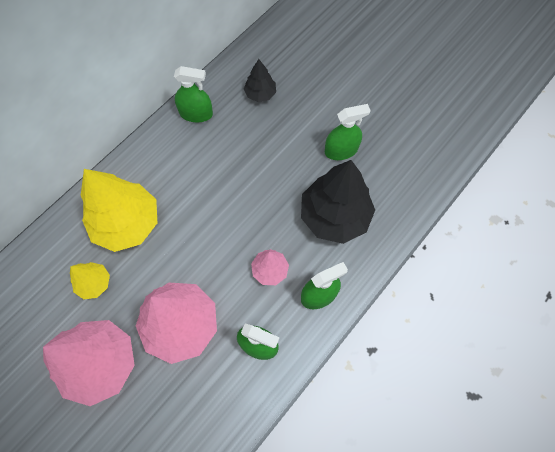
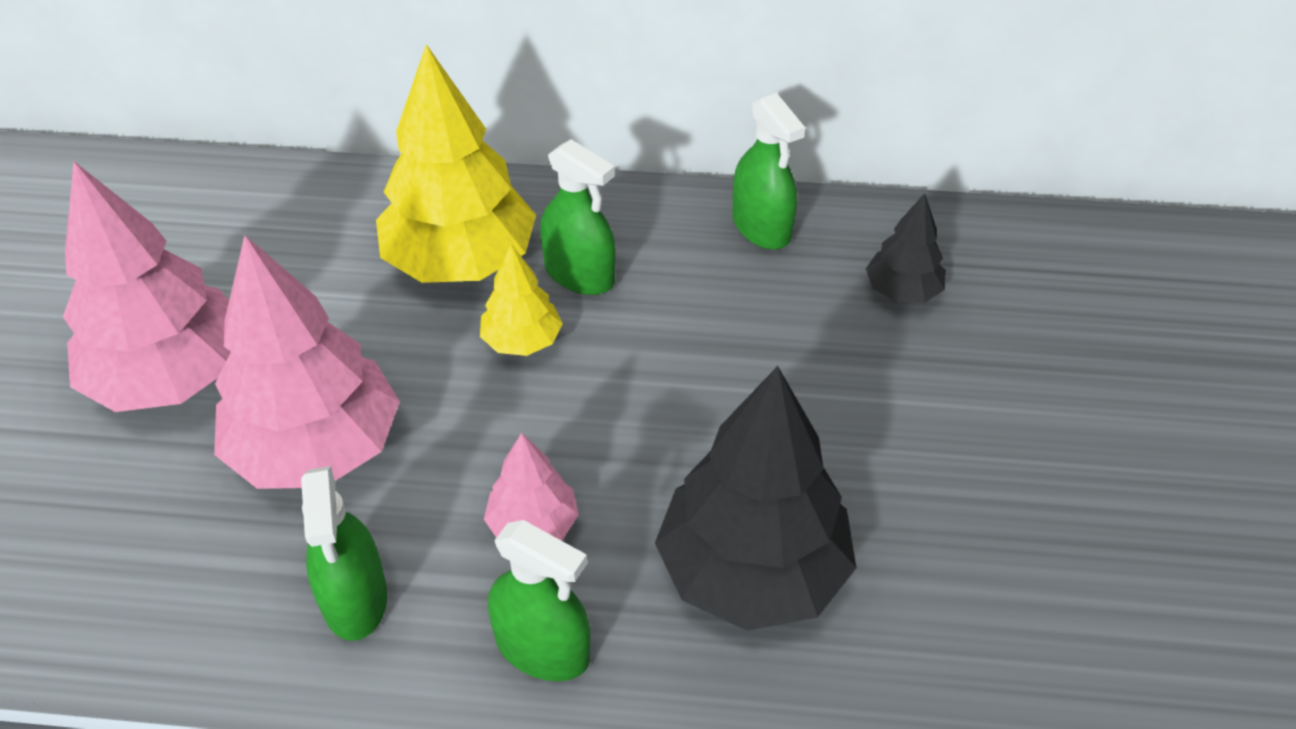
camera: 55 degrees right, 20 degrees down
(94, 283) = (315, 284): yellow tree -> yellow tree (522, 341)
(341, 150) = (918, 495): green spray bottle -> green spray bottle (579, 274)

